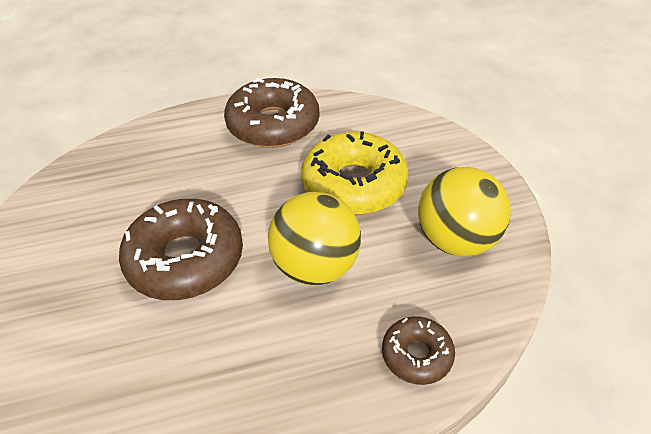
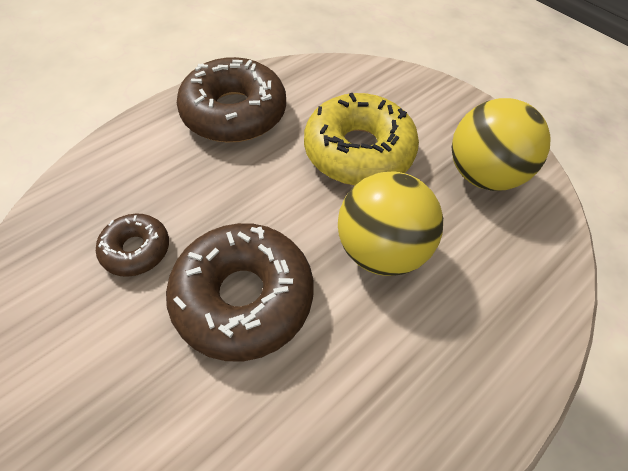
camera: 30 degrees left, 10 degrees up
(416, 355) = (526, 298): brown donut -> brown donut (136, 250)

